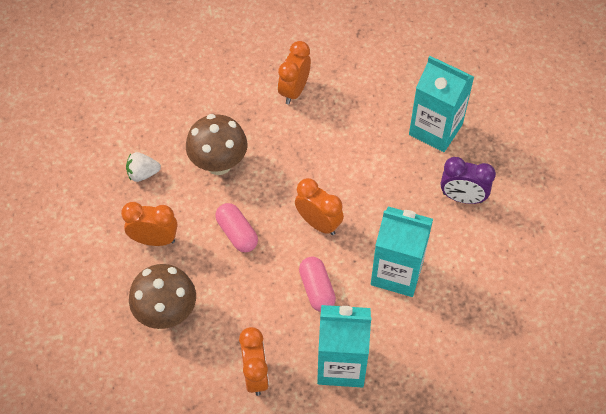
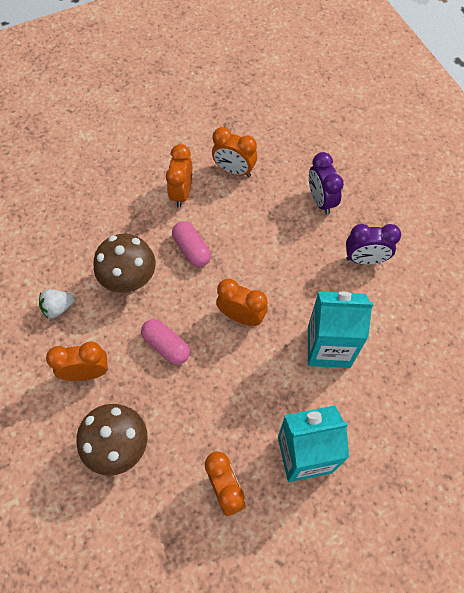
camera: 15 degrees left, 5 degrees up
(317, 289) = (258, 383): pink capsule -> pink capsule (191, 249)
(354, 79) = (234, 170): none -> orange clock
(435, 129) = (321, 201): turquoise carton -> purple clock

